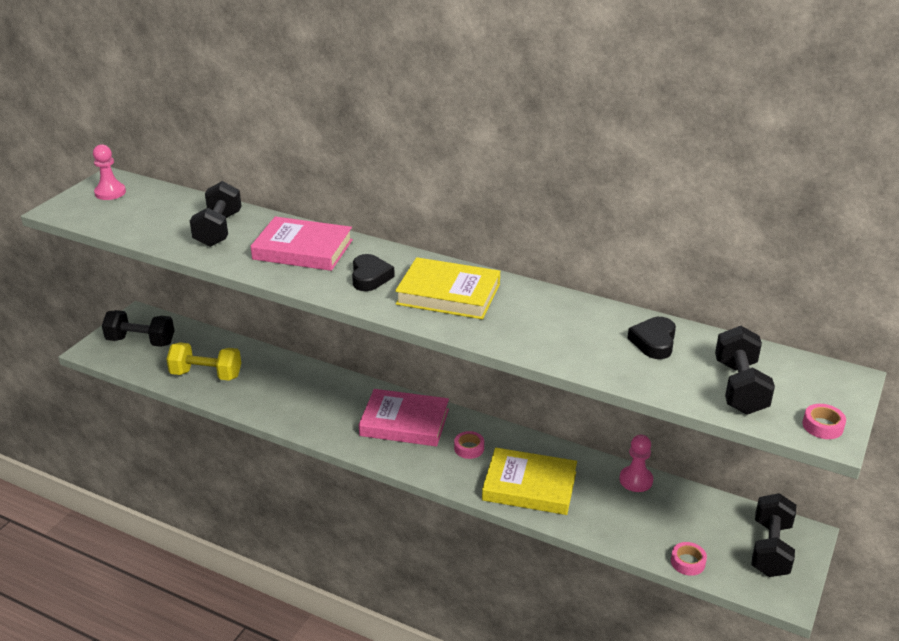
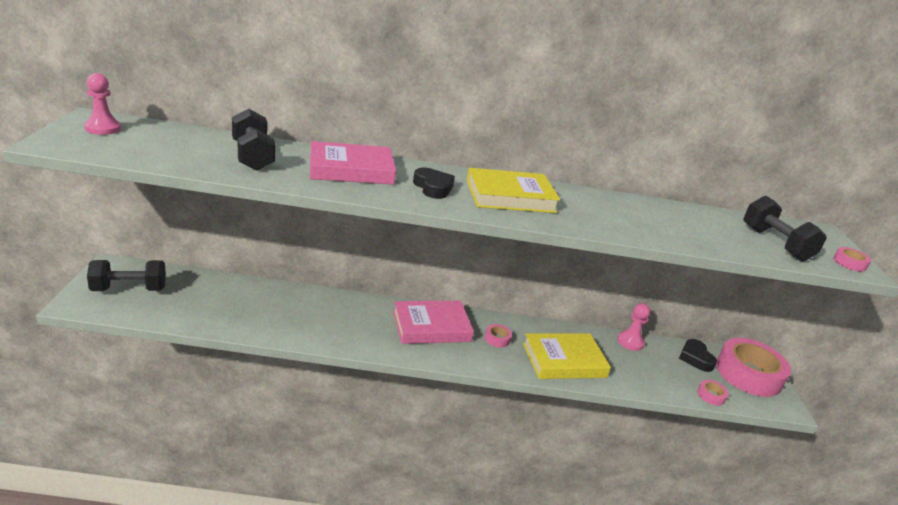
camera: 30 degrees left, 5 degrees down
(206, 375) = (220, 311): yellow dumbbell -> none
(654, 342) = (689, 219): black heart -> black heart (695, 358)
(770, 549) = (748, 374): black dumbbell -> pink tape

